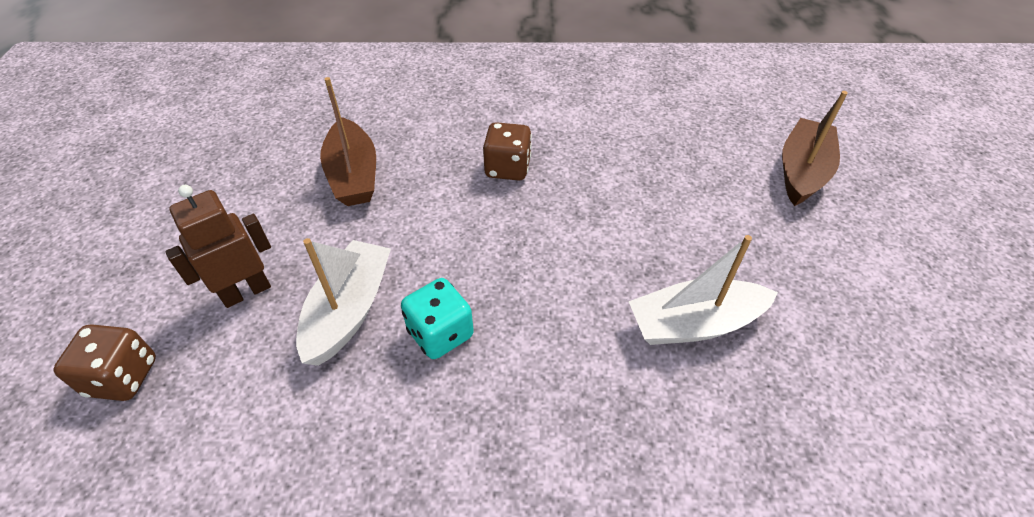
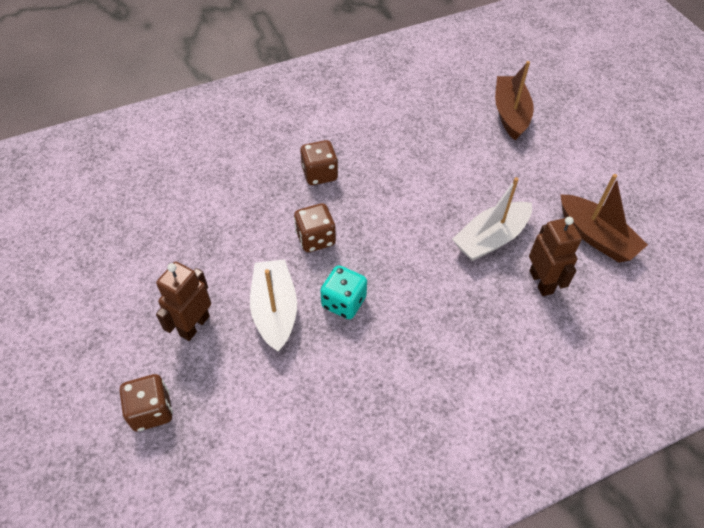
camera: 25 degrees left, 5 degrees up
(353, 175) = (211, 216): brown boat -> brown boat (596, 237)
(455, 240) = (315, 238): none -> brown dice
(745, 417) = (541, 282): none -> brown robot

